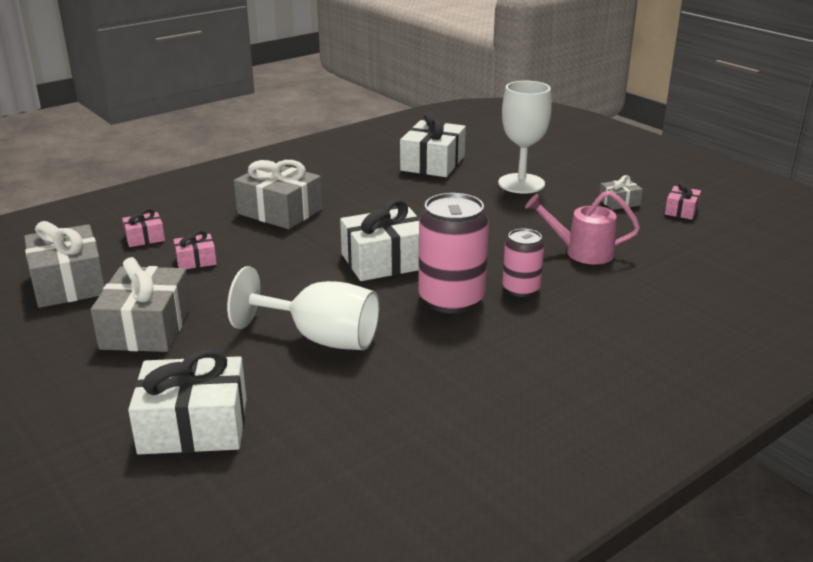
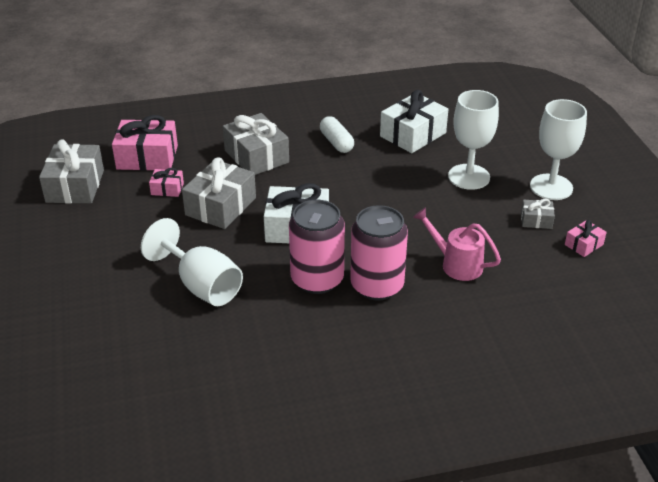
camera: 25 degrees right, 10 degrees up
(145, 238) = (147, 157): pink gift -> pink gift, size x2.00
(147, 327) = (99, 240): grey gift -> grey gift (221, 206)
(193, 426) = (77, 330): white gift -> none
(359, 184) = (336, 142): none -> white capsule
(521, 289) = (377, 286): pink can -> pink can, size x1.71
(605, 176) = (551, 187): none -> white goblet

